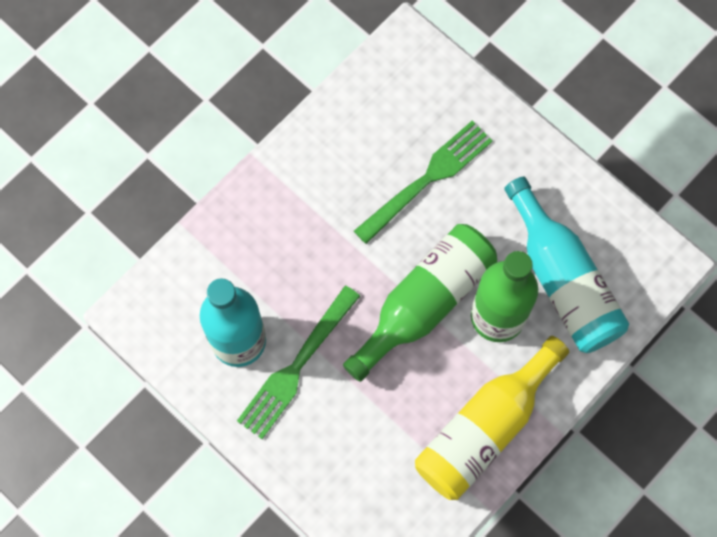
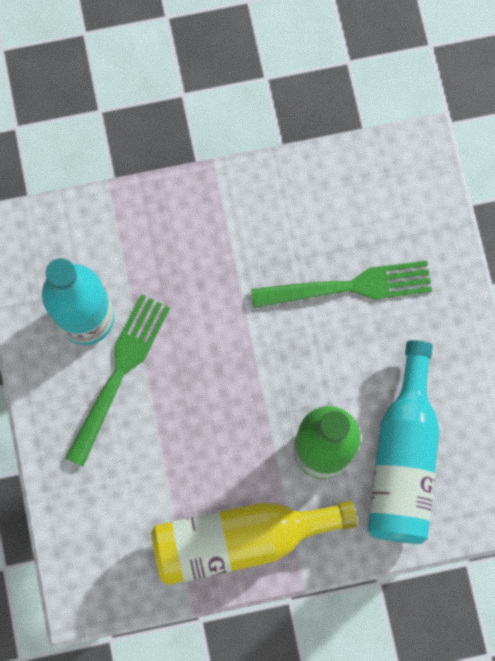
camera: 35 degrees right, 5 degrees up
(297, 366) = (119, 373): green fork -> green fork turned 135 degrees clockwise
(424, 303) = (267, 394): green bottle -> none

